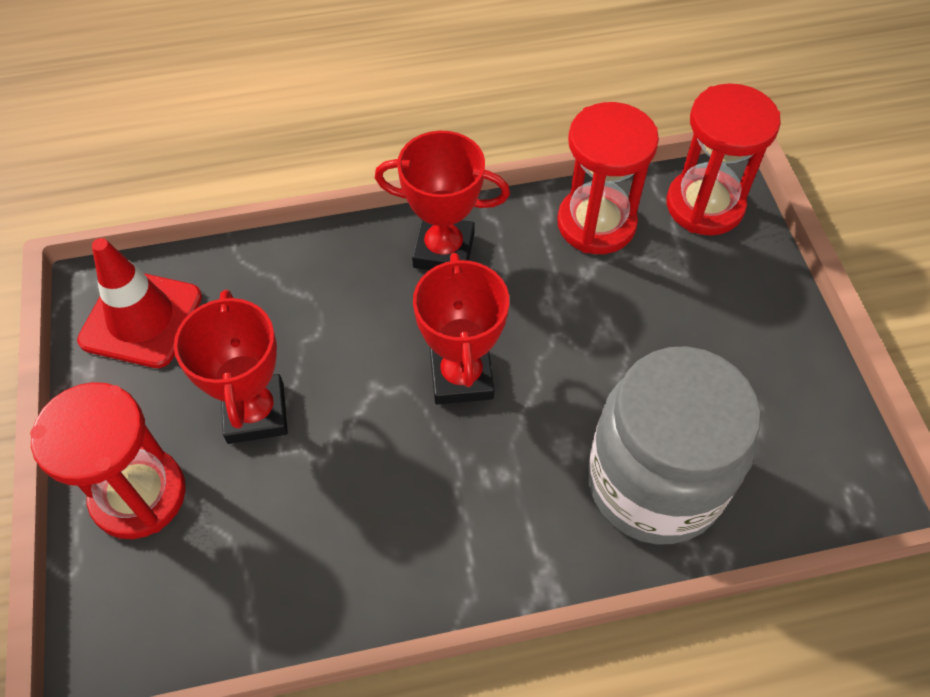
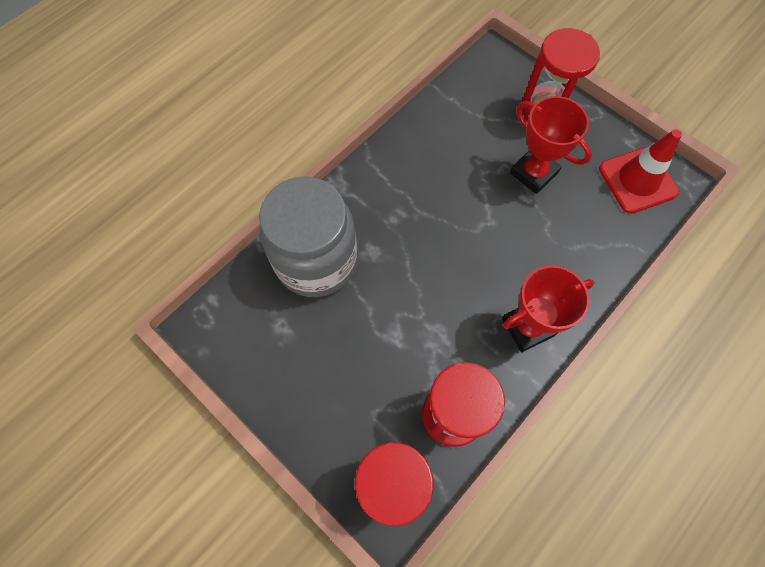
camera: 145 degrees right, 10 degrees up
(461, 376) = (452, 255): red trophy -> none

